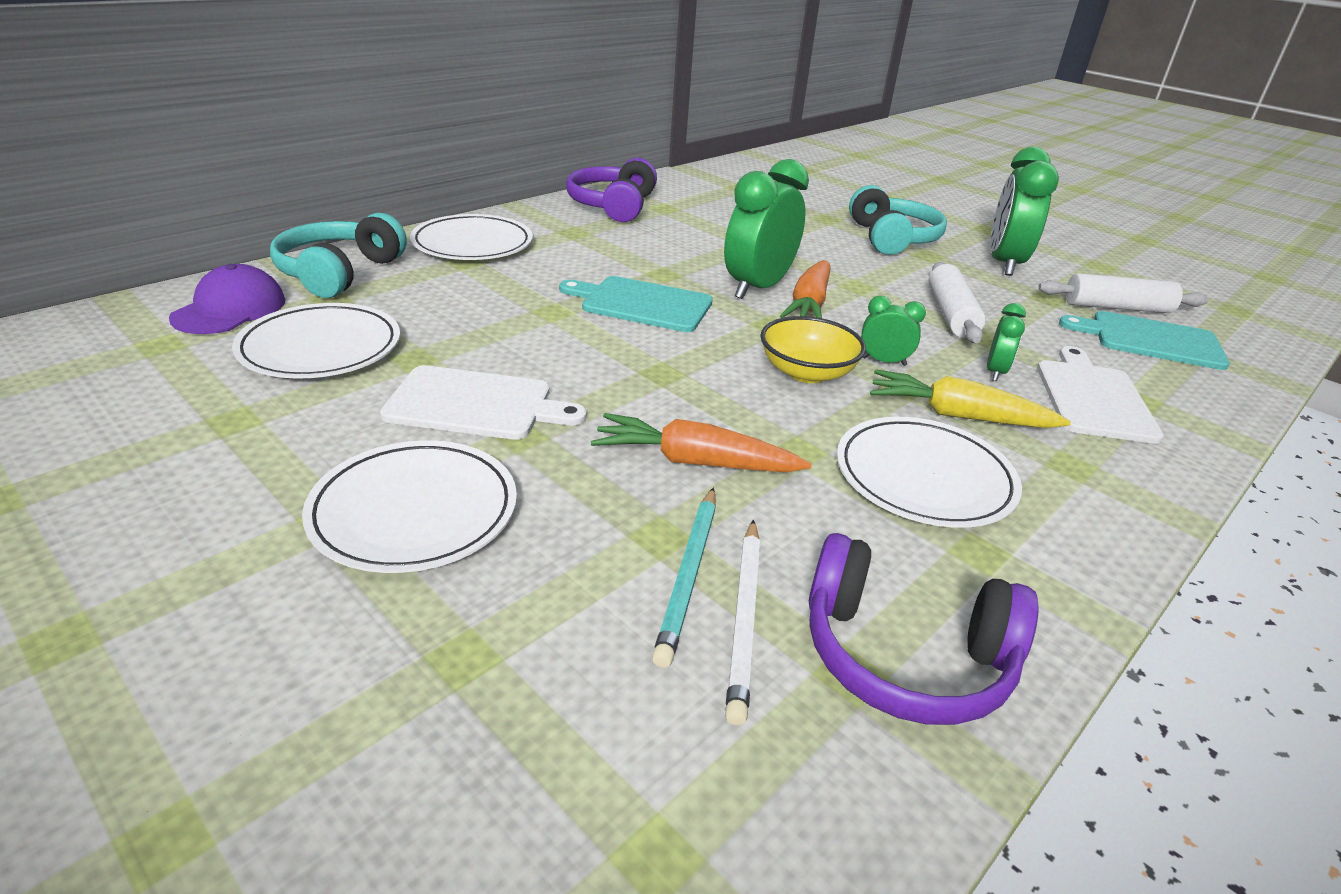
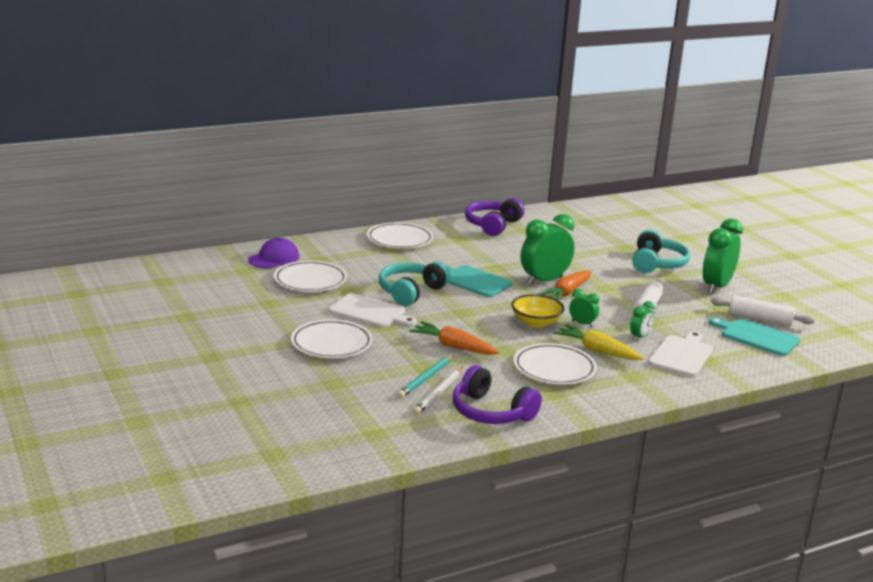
camera: 20 degrees right, 10 degrees down
(339, 273) = (327, 247): turquoise headphones -> turquoise headphones (411, 292)

